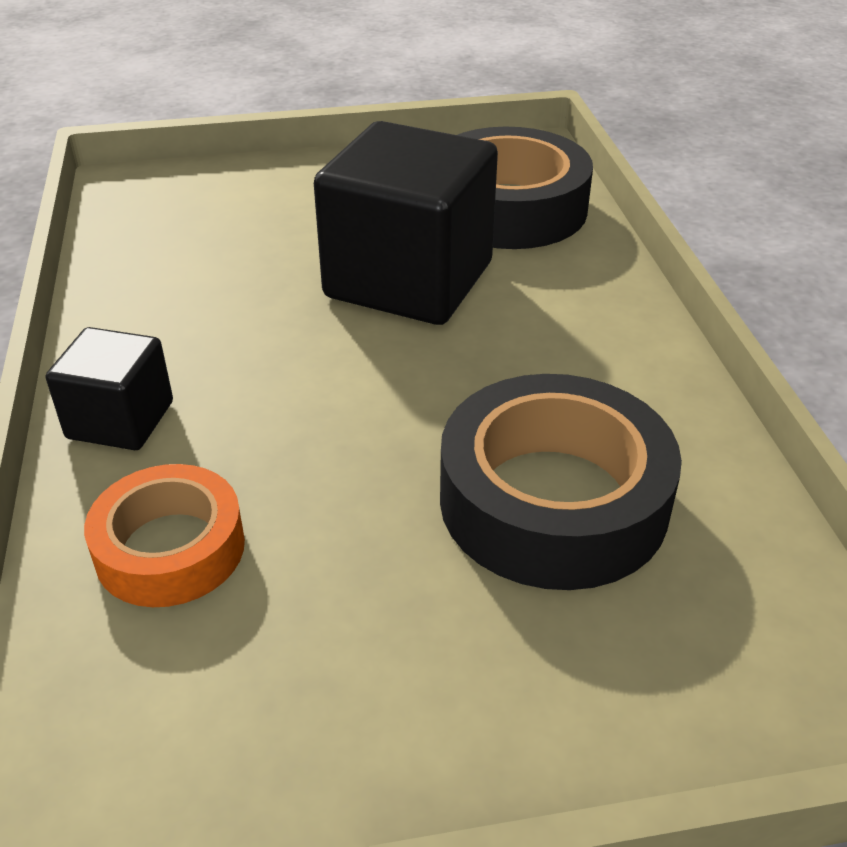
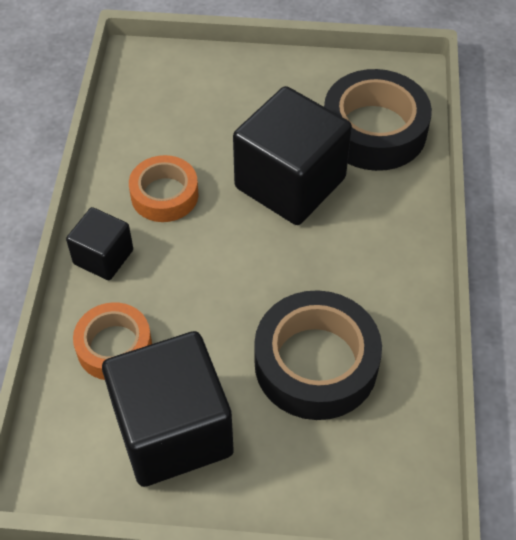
camera: 15 degrees right, 15 degrees up
(210, 324) = (164, 195): none -> orange tape
(325, 666) = (173, 430): none -> black cube

